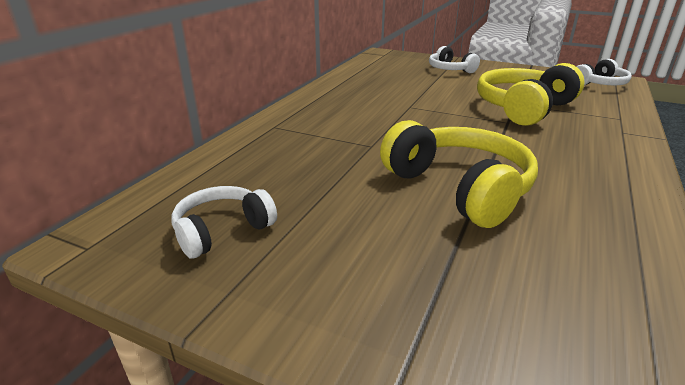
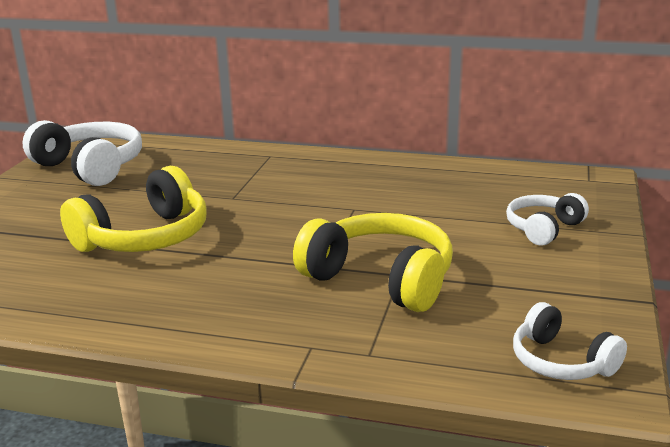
camera: 80 degrees right, 5 degrees down
(222, 230) = (90, 167): white headphones -> white headphones, size x1.72

